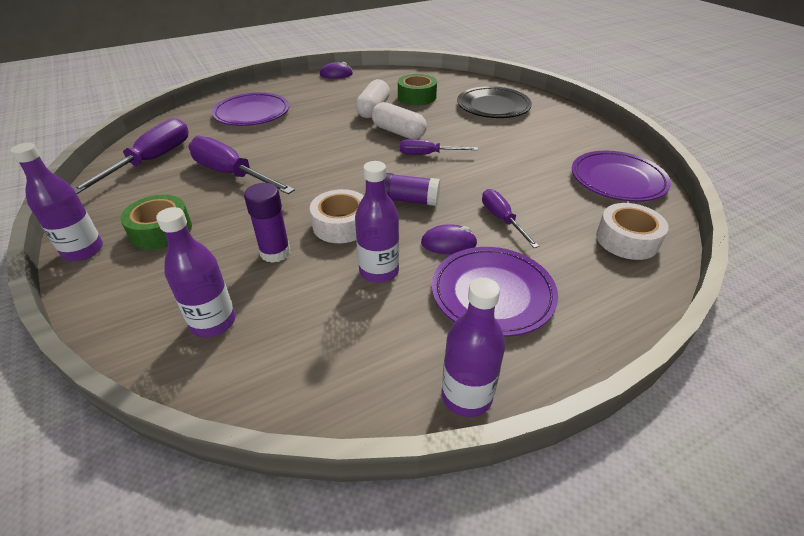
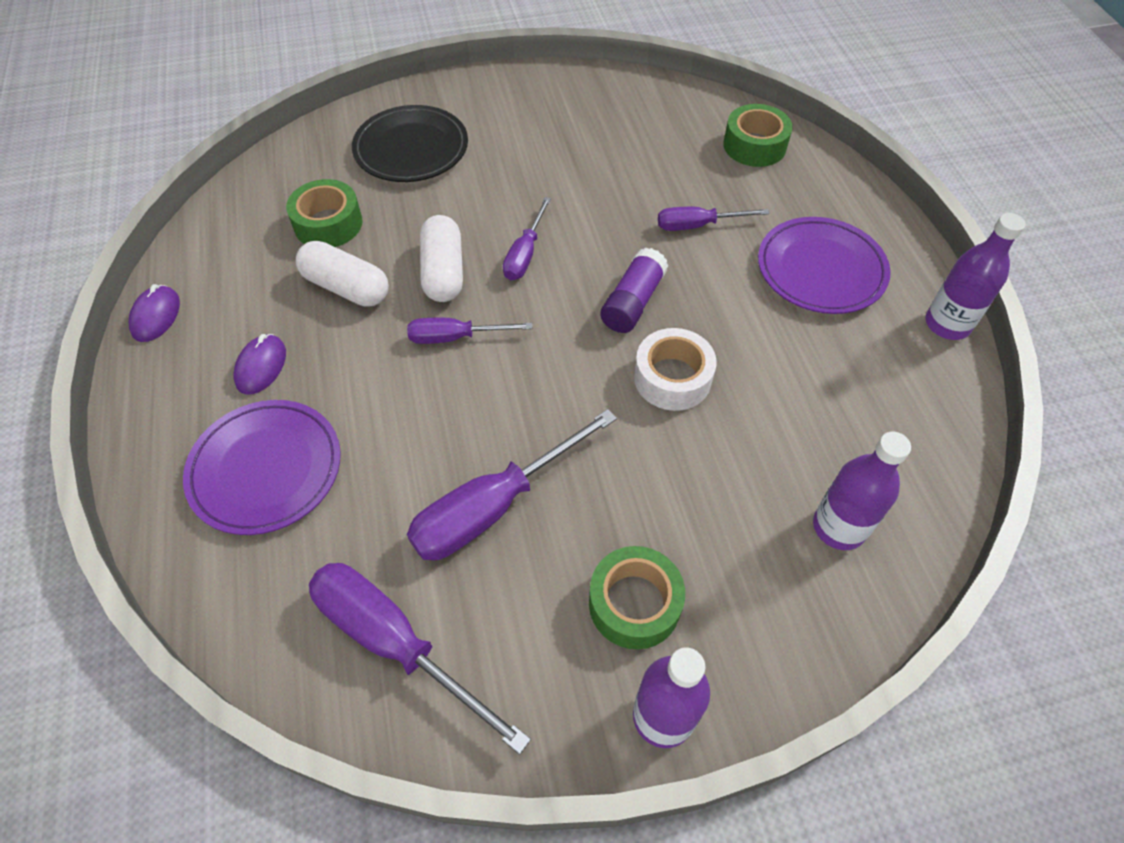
camera: 75 degrees left, 15 degrees up
(275, 252) = (717, 456): purple glue stick -> none
(349, 144) = (455, 337): none -> purple screwdriver
(379, 271) = (771, 355): purple bottle -> none
(398, 132) = (443, 272): white capsule -> white capsule turned 60 degrees counterclockwise
(448, 243) = (732, 282): purple mouse -> purple mouse (261, 366)
(617, 180) = (646, 108): purple plate -> none
(627, 240) = (754, 145): white tape -> green tape

